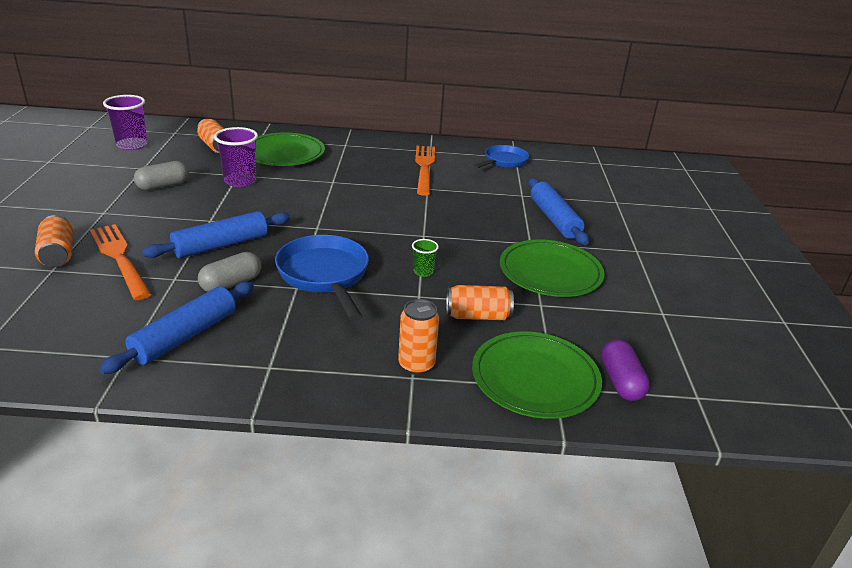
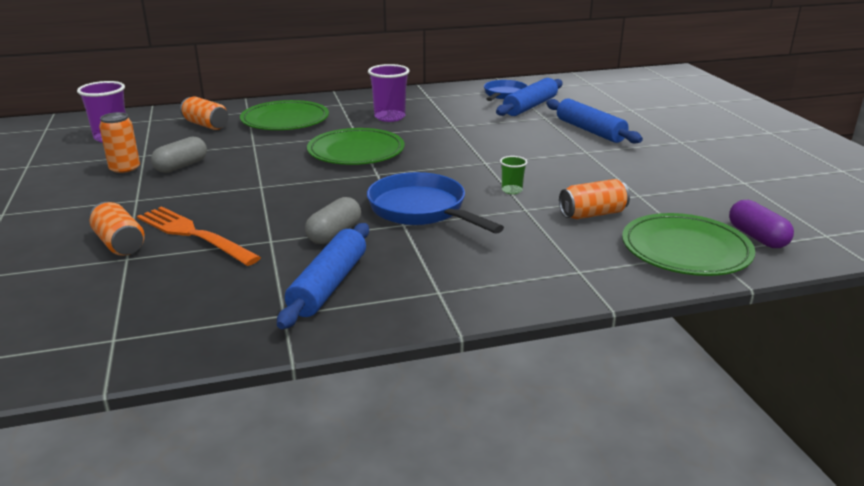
camera: 15 degrees left, 5 degrees down
(221, 245) = (292, 204): blue rolling pin -> blue rolling pin (530, 106)
(240, 181) = (261, 149): purple cup -> purple cup (389, 117)
(416, 365) = (574, 261): orange can -> orange can (125, 170)
(424, 167) = (435, 110): orange fork -> none
(550, 272) = (624, 170): green plate -> green plate (356, 151)

